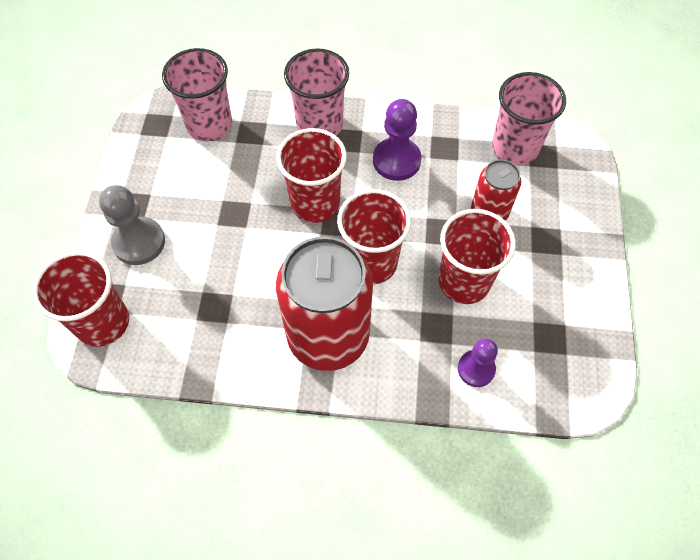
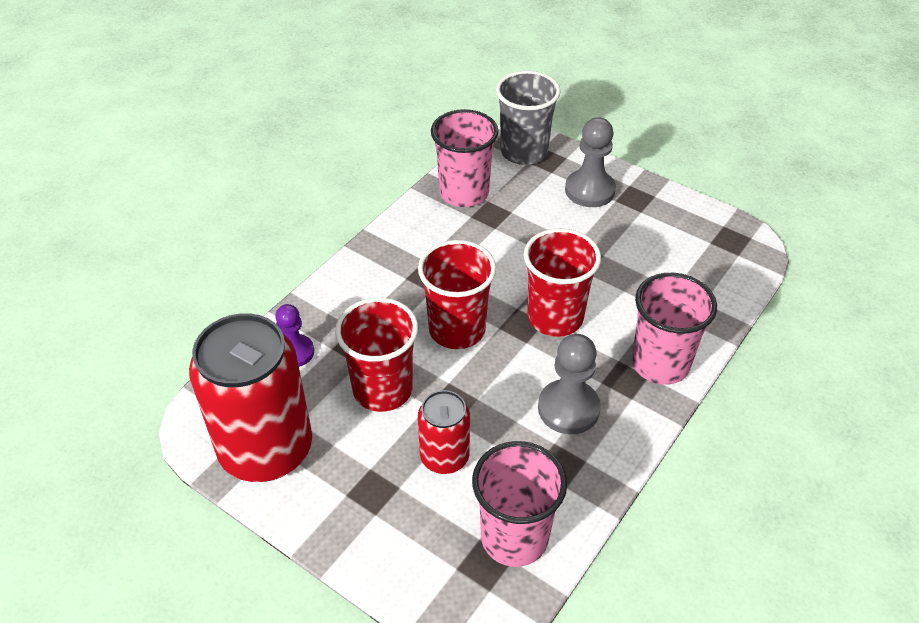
camera: 120 degrees right, 15 degrees down
(103, 322) = (524, 152): red cup -> grey cup
(209, 125) = (709, 276): pink cup -> pink cup (464, 193)
(328, 336) = (408, 270): red can -> red can (266, 449)
(396, 160) = (568, 408): purple pawn -> grey pawn

